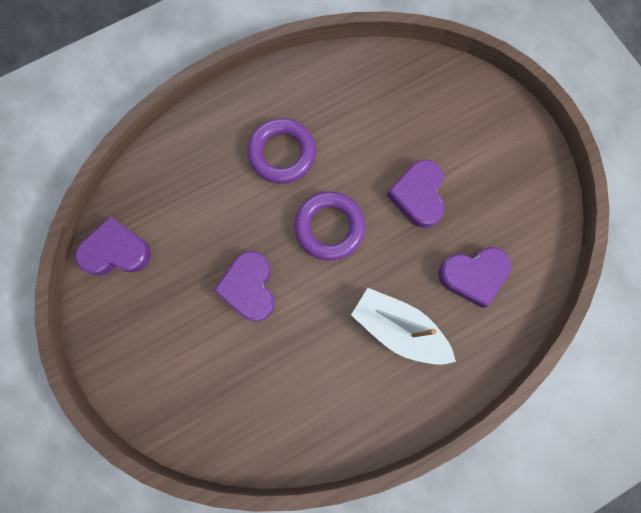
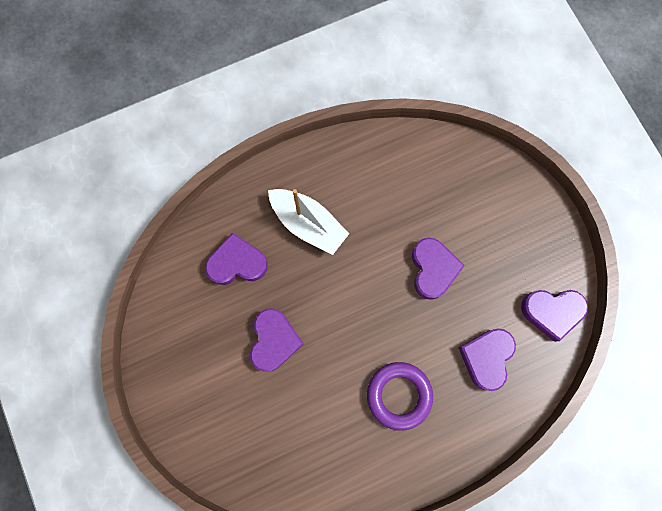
camera: 175 degrees left, 0 degrees up
(190, 197) = (486, 358): none -> purple heart
(329, 227) = (359, 317): purple ring -> none

